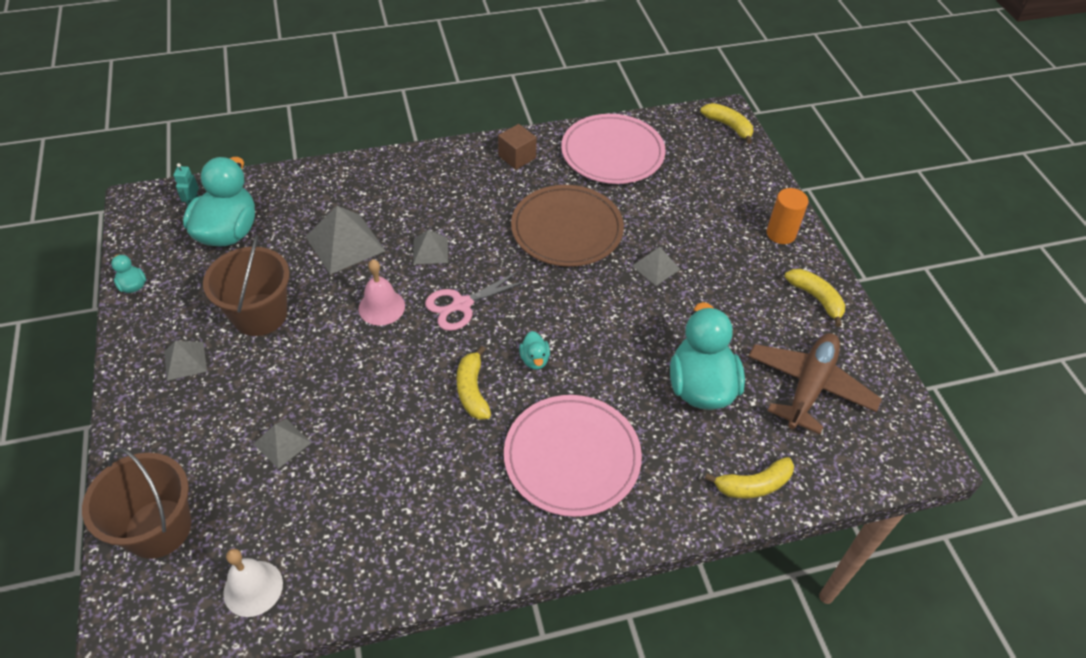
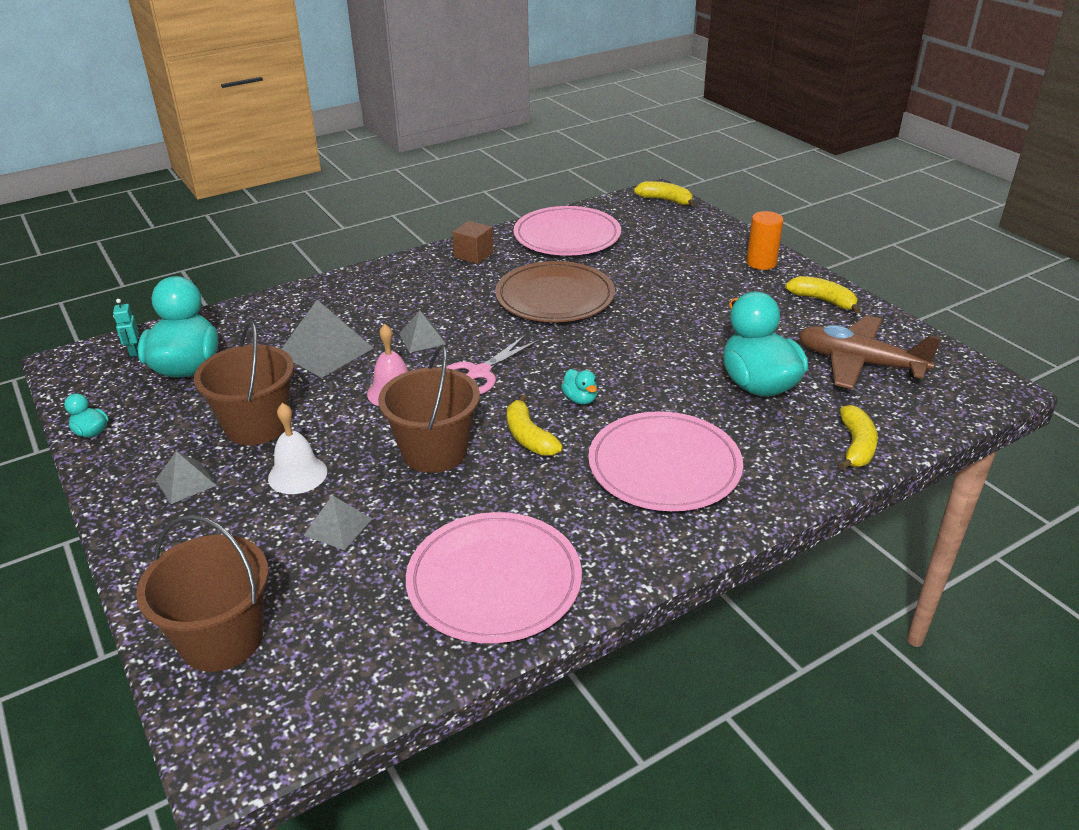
camera: 15 degrees left, 15 degrees down
(253, 588) = (368, 664): white bell -> white bell (297, 474)
(379, 537) = (494, 581): none -> pink plate
(388, 384) = (434, 451): none -> brown bucket
(655, 267) = (659, 308): grey pyramid -> none
(753, 485) = (856, 446): yellow banana -> yellow banana turned 45 degrees counterclockwise
(809, 387) = (859, 363): brown plane -> brown plane turned 75 degrees counterclockwise

